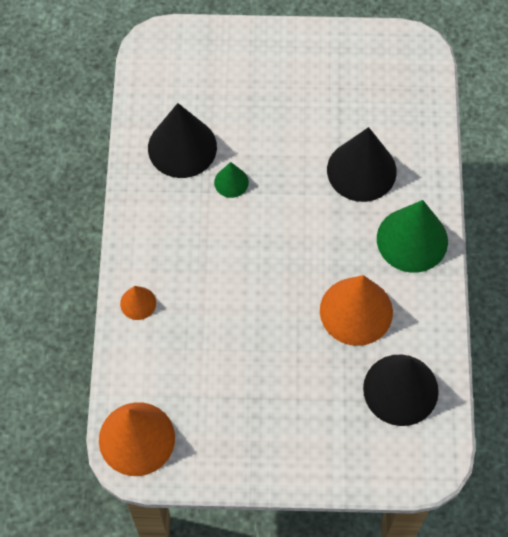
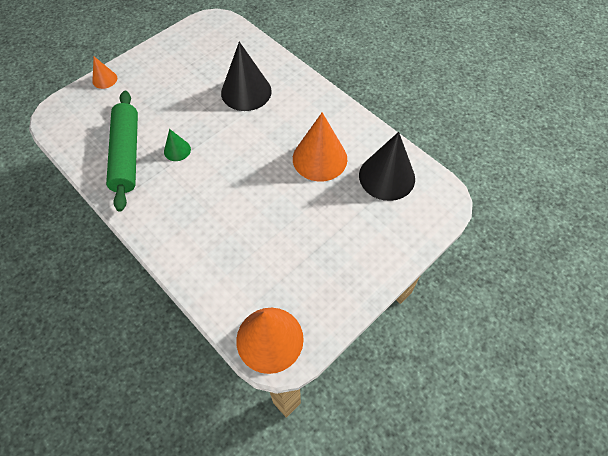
camera: 45 degrees left, 5 degrees down
(138, 303) = (186, 259): orange cone -> orange cone (104, 79)
(182, 147) = (127, 154): black cone -> green rolling pin
(412, 240) = (309, 103): green cone -> none

